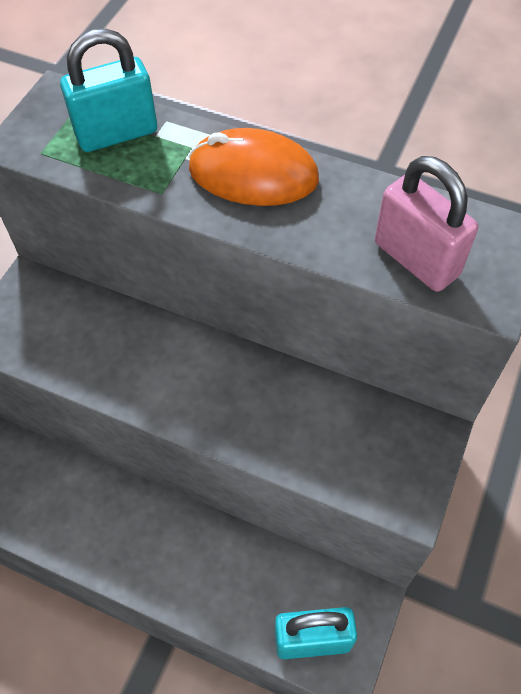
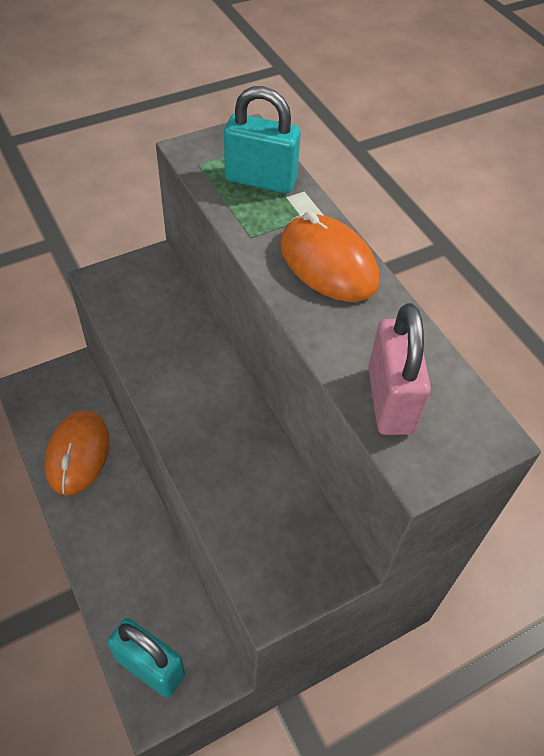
camera: 35 degrees right, 5 degrees down
(80, 516) = (78, 454): none -> orange mouse

